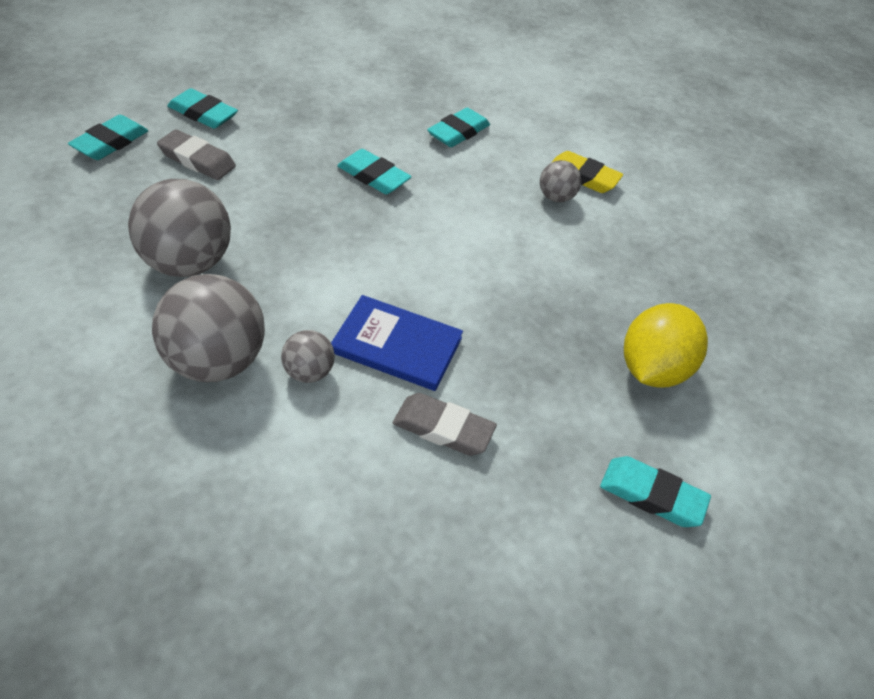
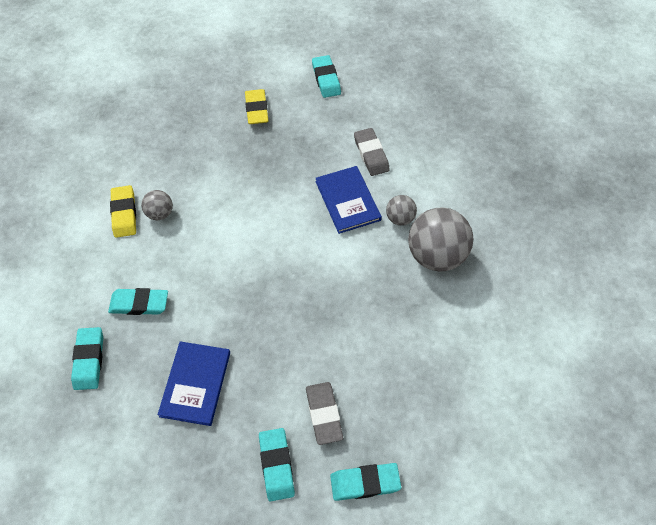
camera: 125 degrees left, 10 degrees up
(187, 263) = (401, 327): grey ball -> none
(335, 117) = (195, 384): none -> blue book
(373, 176) = (235, 309): turquoise eraser -> turquoise eraser (89, 360)
(652, 369) = (256, 109): yellow lemon -> yellow eraser

